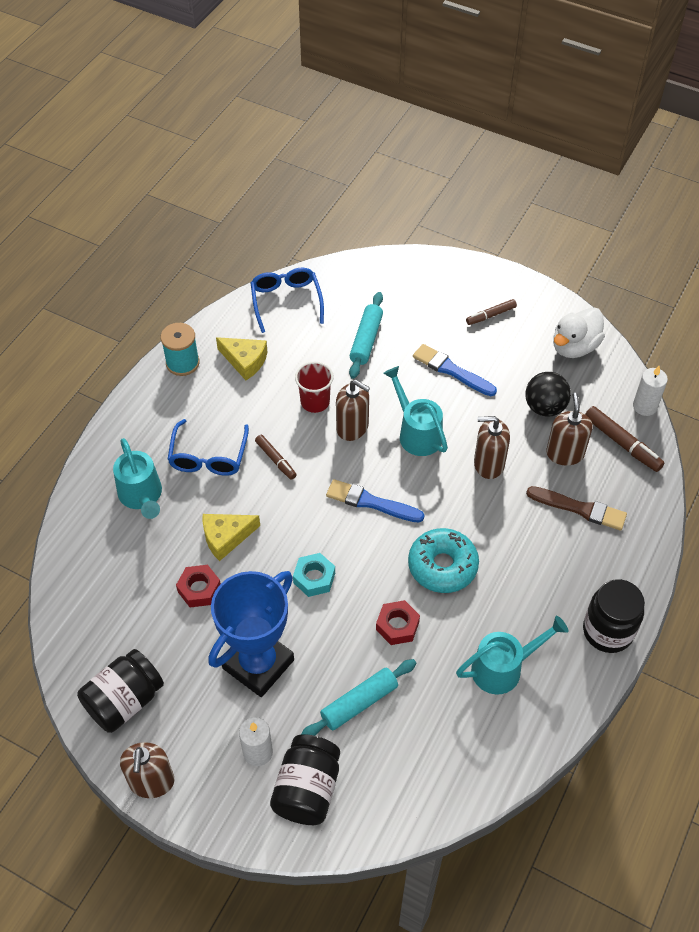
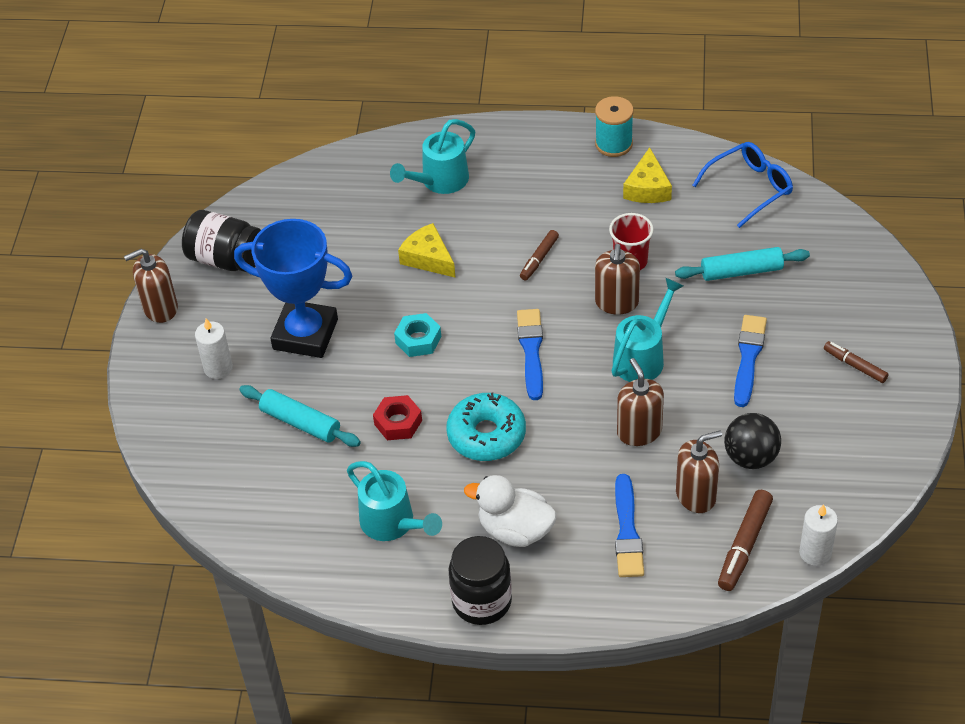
camera: 70 degrees right, 5 degrees down
(199, 589) = (362, 262): red nut -> none
(208, 457) = (512, 209): blue glasses -> none
(307, 789) = (197, 416): black jar -> none
(574, 347) = (861, 458): white duck -> white duck (515, 530)
(579, 509) = (627, 531): brown brush -> blue brush

